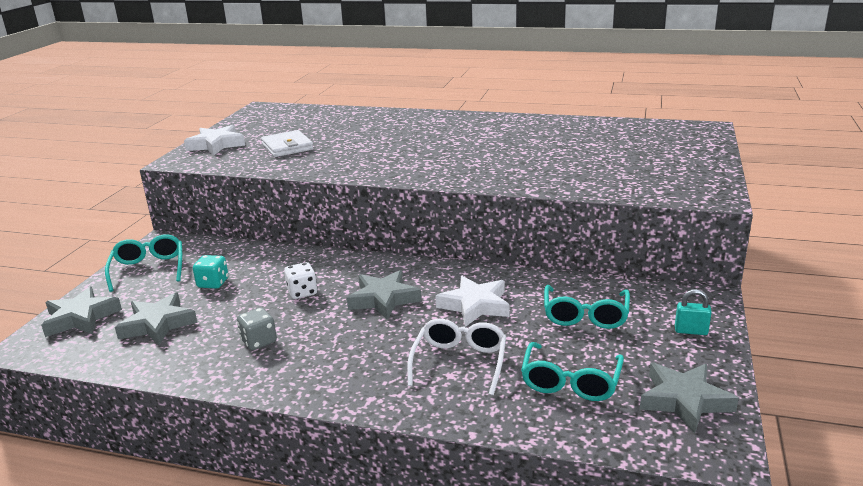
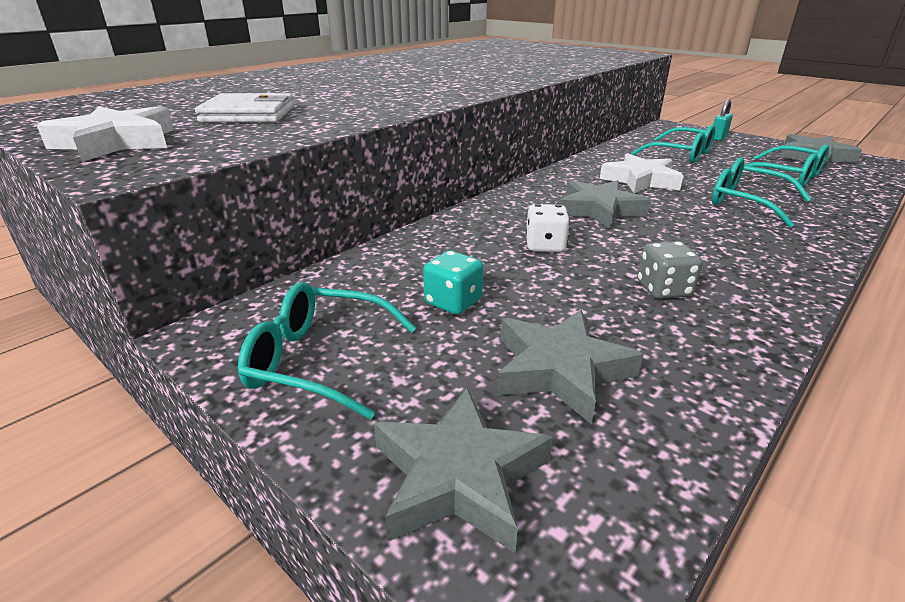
camera: 65 degrees left, 5 degrees up
(459, 362) = (746, 202): white glasses -> turquoise glasses

